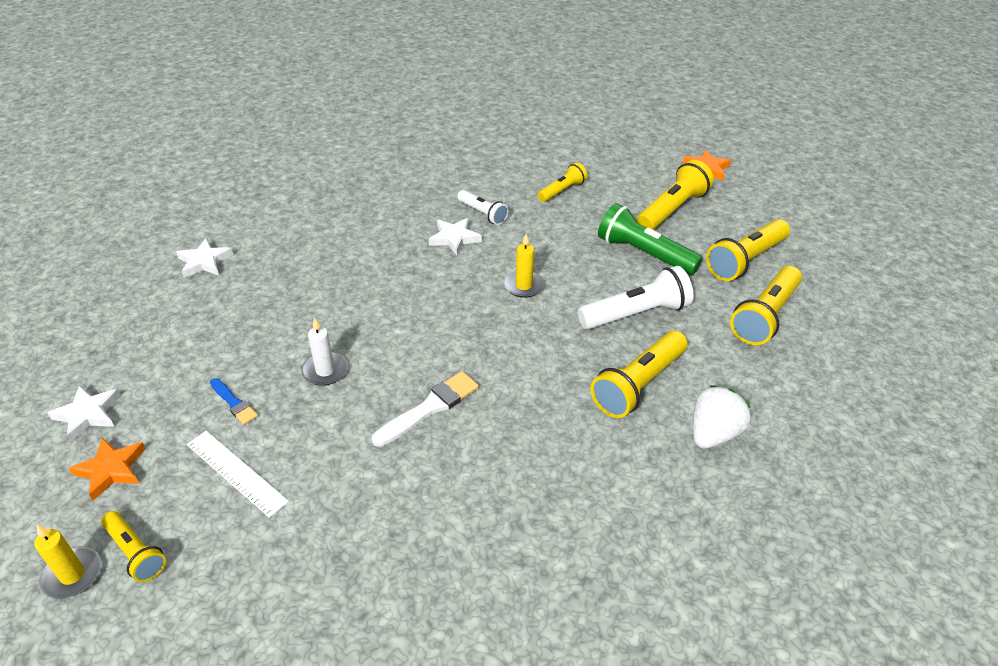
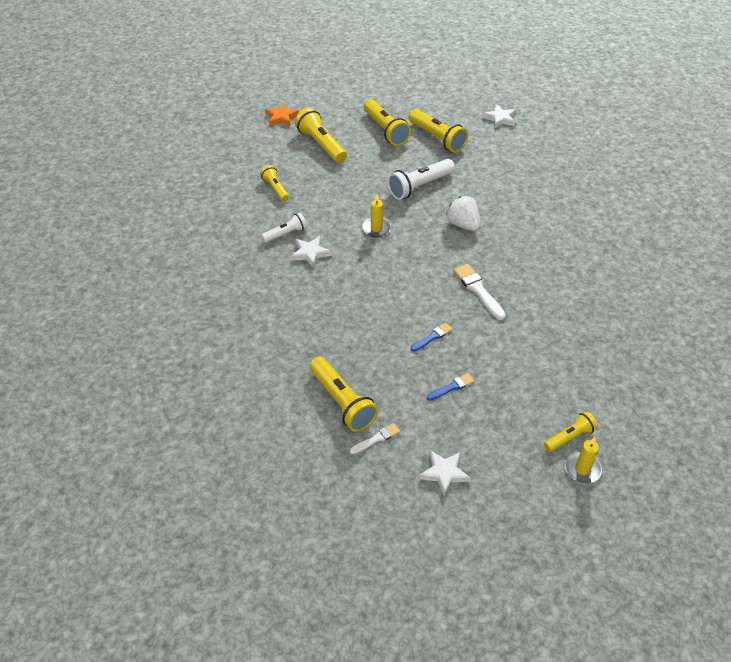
camera: 75 degrees left, 5 degrees up
(111, 470) = (500, 455): orange star -> none
(149, 344) = (377, 438): none -> white brush
(204, 262) = (282, 404): white star -> white star (500, 119)
(236, 472) = (514, 387): white ruler -> none
(325, 371) = (432, 337): white candle -> blue brush
(636, 314) = (419, 186): white flashlight -> white flashlight turned 120 degrees counterclockwise
(638, 385) = (479, 200): yellow flashlight -> yellow flashlight (342, 402)
(644, 254) = (363, 168): green flashlight -> none
(713, 433) = (521, 183): white strawberry -> white strawberry (463, 225)

